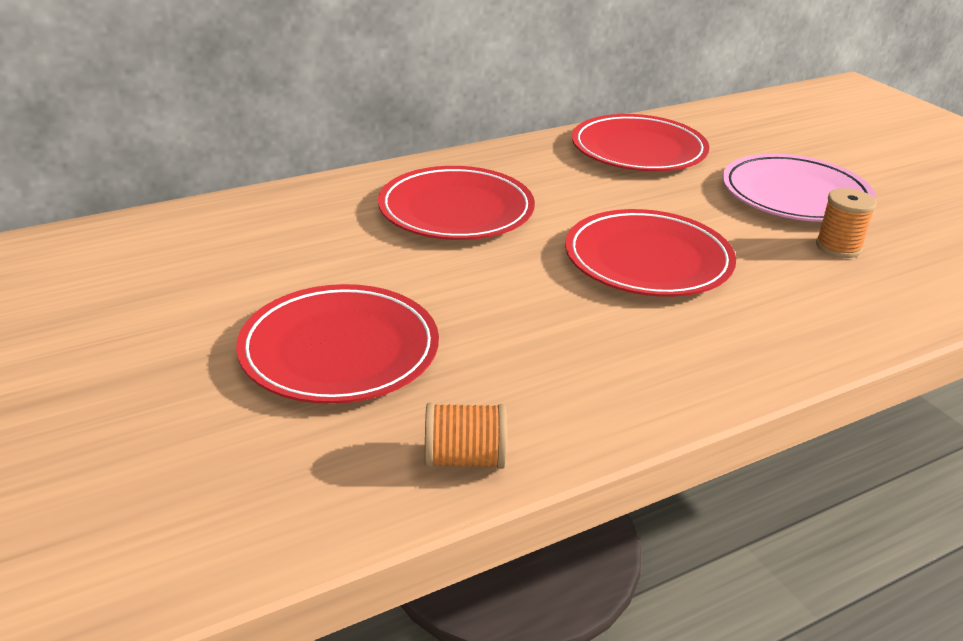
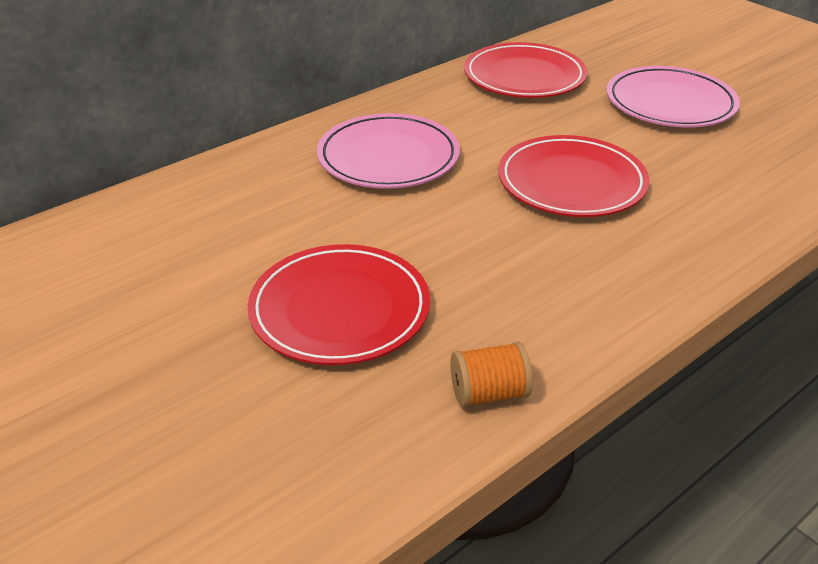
camera: 10 degrees left, 5 degrees up
(456, 210) = (388, 157): red plate -> pink plate
(838, 247) = (722, 147): orange spool -> none

